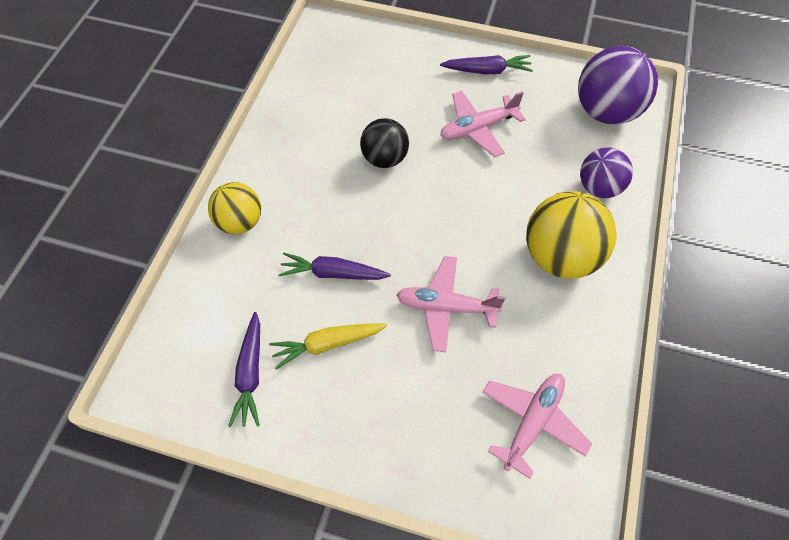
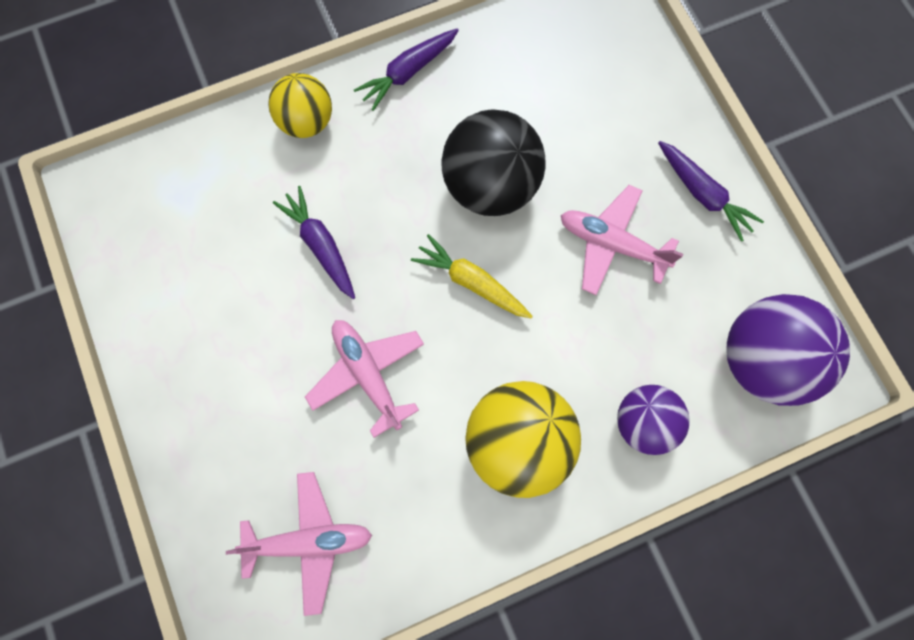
camera: 50 degrees right, 15 degrees up
(250, 374) = (168, 260): purple carrot -> purple carrot (408, 72)
(327, 344) = (245, 300): yellow carrot -> yellow carrot (472, 282)
(384, 158) = (490, 186): black ball -> black ball, size x1.59

